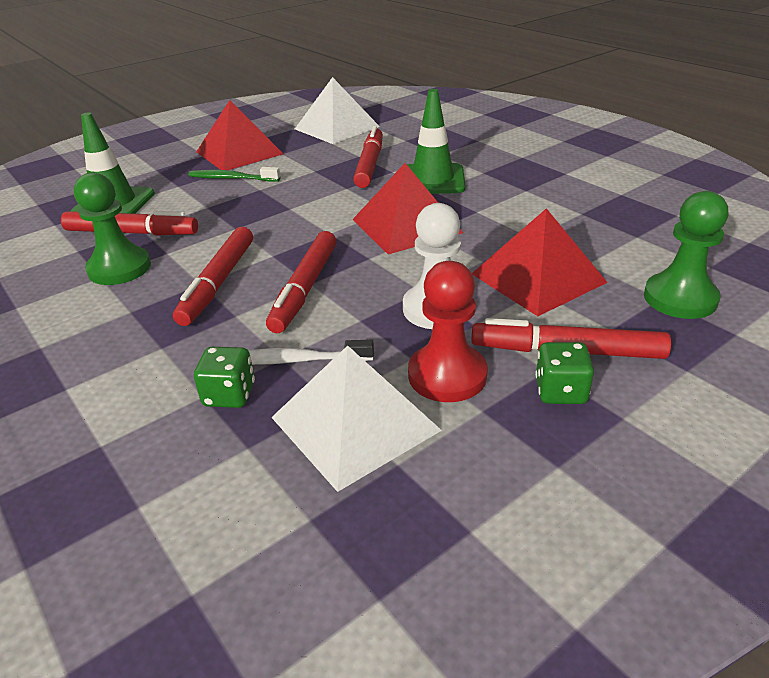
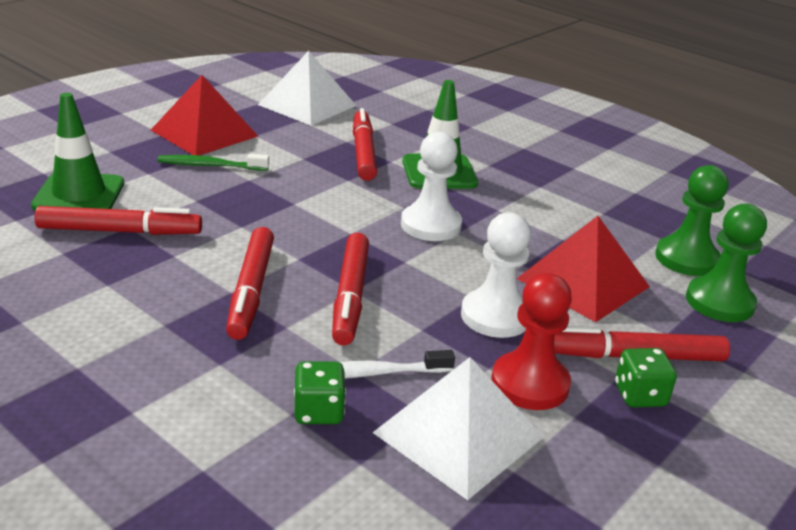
camera: 15 degrees left, 5 degrees down
(119, 268) = (126, 274): green pawn -> green pawn (686, 259)
(406, 226) = (431, 225): red pyramid -> white pawn

